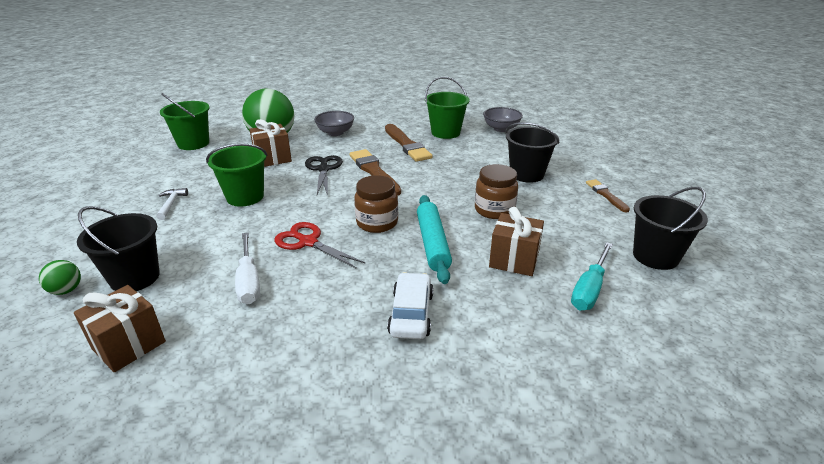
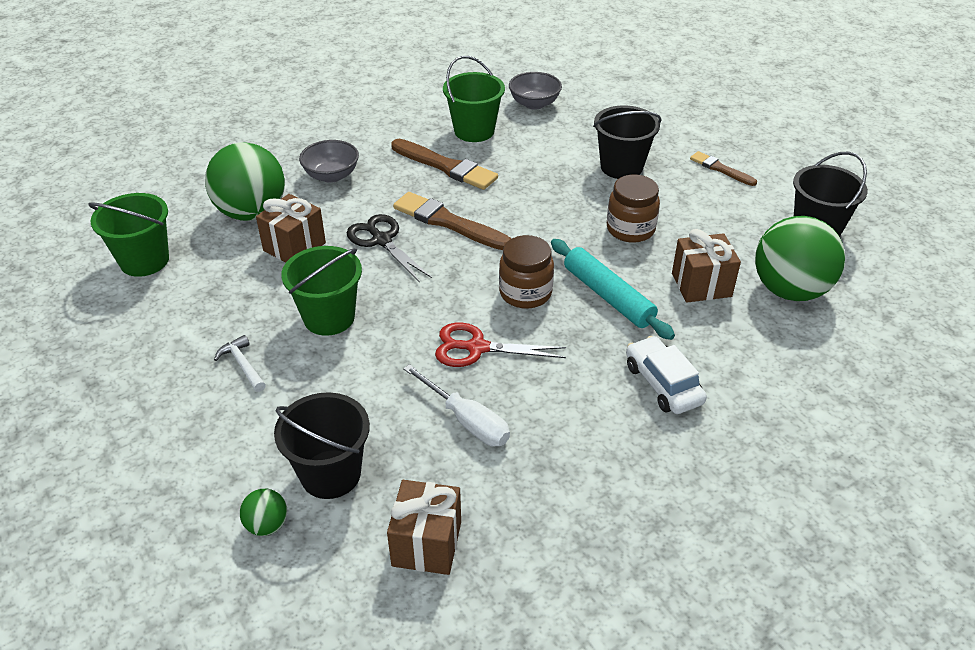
camera: 30 degrees left, 10 degrees up
(589, 289) = (789, 290): turquoise screwdriver -> green ball

